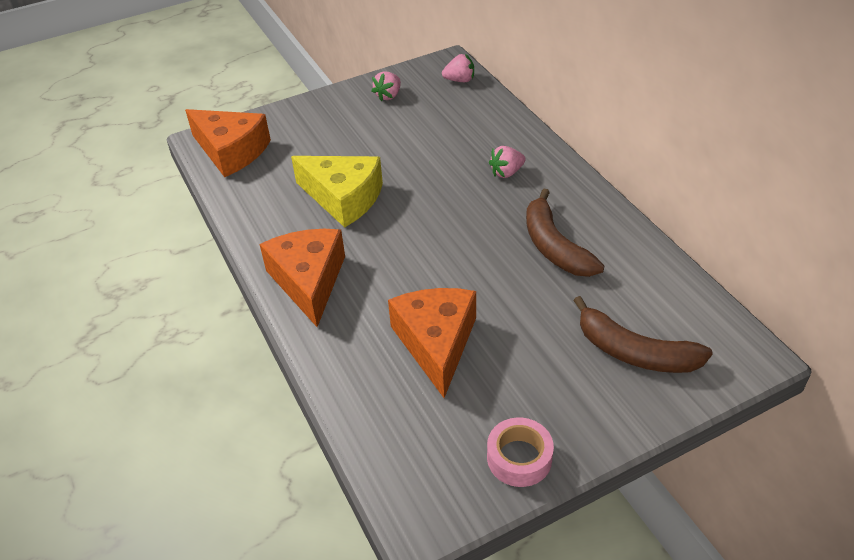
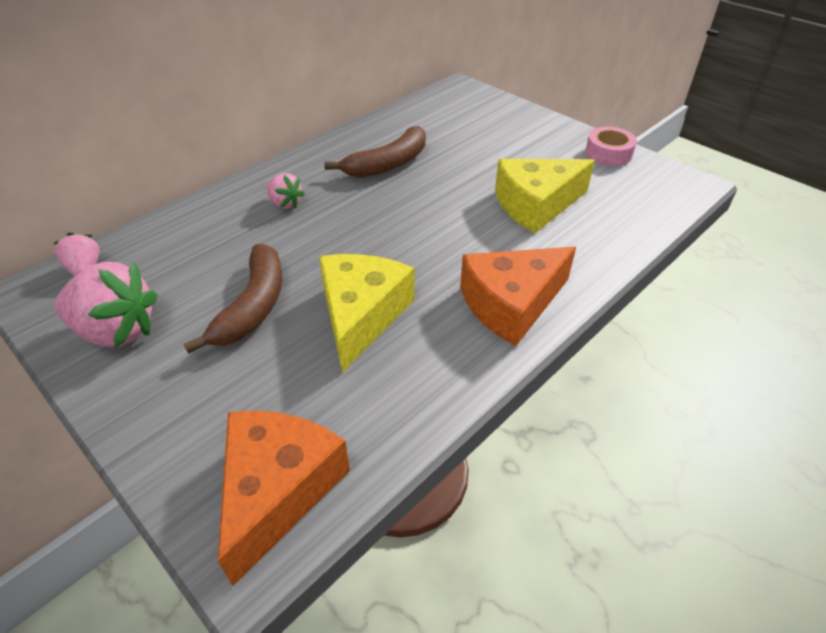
camera: 110 degrees left, 0 degrees up
(388, 96) = (116, 331): pink strawberry -> pink strawberry, size x1.88
(436, 343) = (536, 205): orange cheese -> yellow cheese
(634, 352) = (484, 122): brown banana -> brown banana (253, 306)

